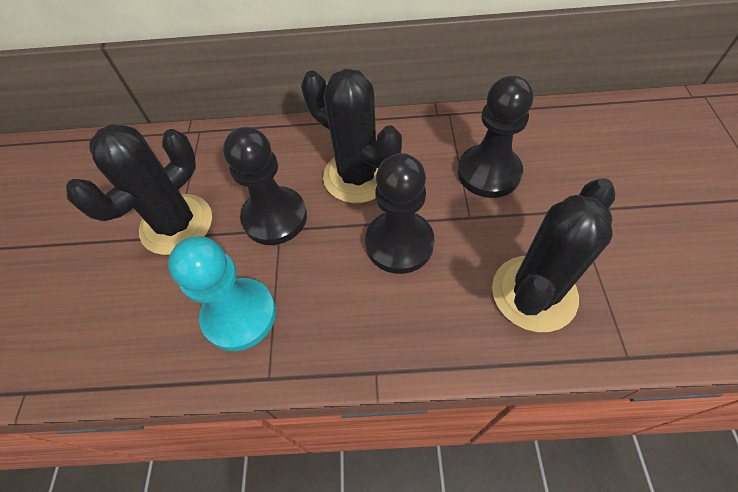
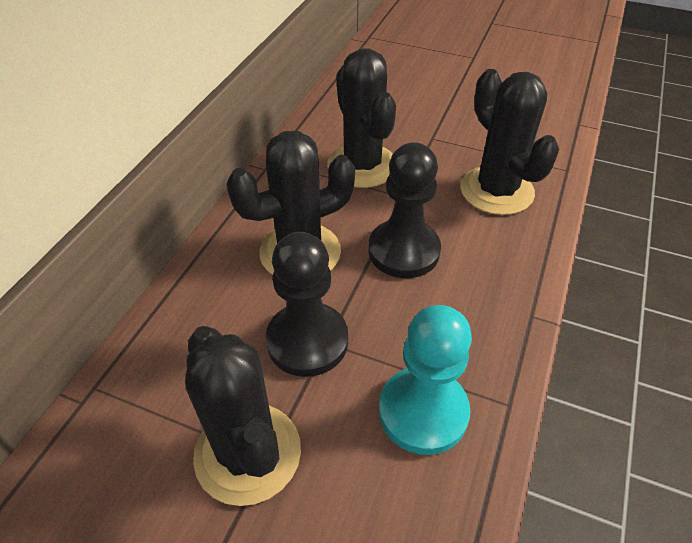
camera: 70 degrees left, 10 degrees down
(488, 173) = (362, 165): black pawn -> black cactus

